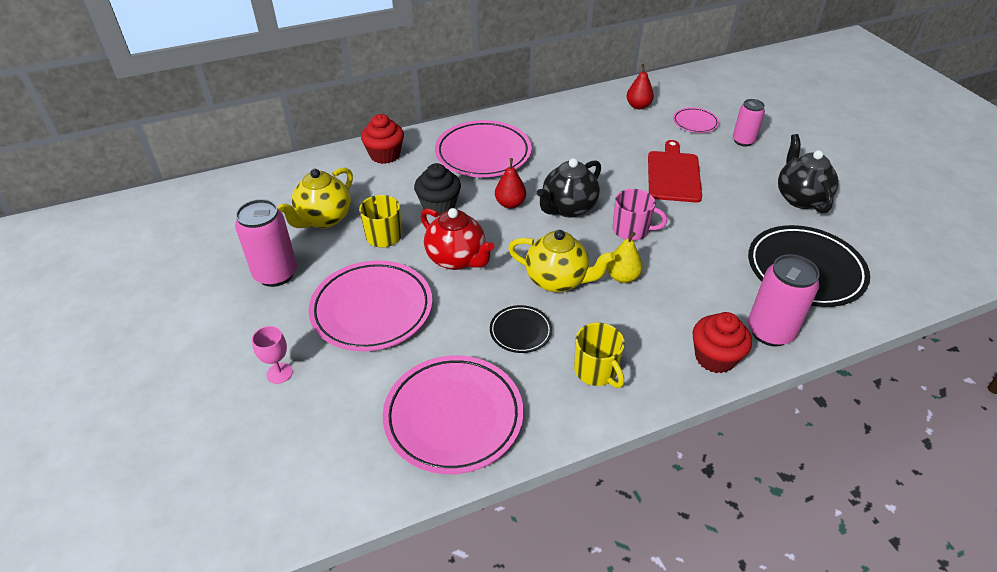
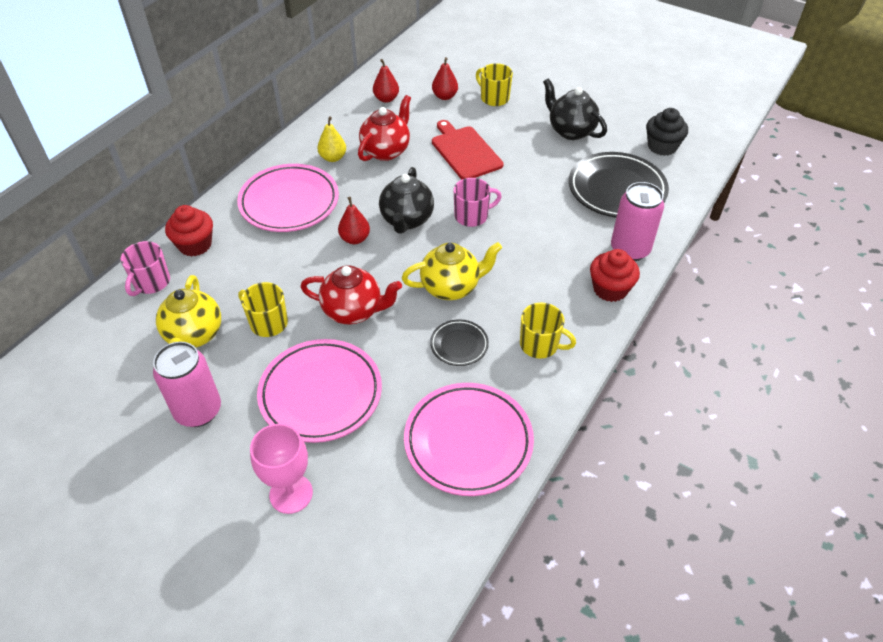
camera: 35 degrees left, 5 degrees up
(279, 373) = (291, 493): pink goblet -> pink goblet, size x1.65
(330, 168) = (151, 282): none -> pink mug
(439, 206) = (293, 270): black cupcake -> black cupcake (662, 146)
(600, 146) = (386, 151): none -> red teapot
(622, 277) = (497, 259): yellow pear -> yellow pear (333, 158)
(695, 123) = (444, 96): pink plate -> red pear
(743, 141) = (494, 98): pink can -> yellow mug

